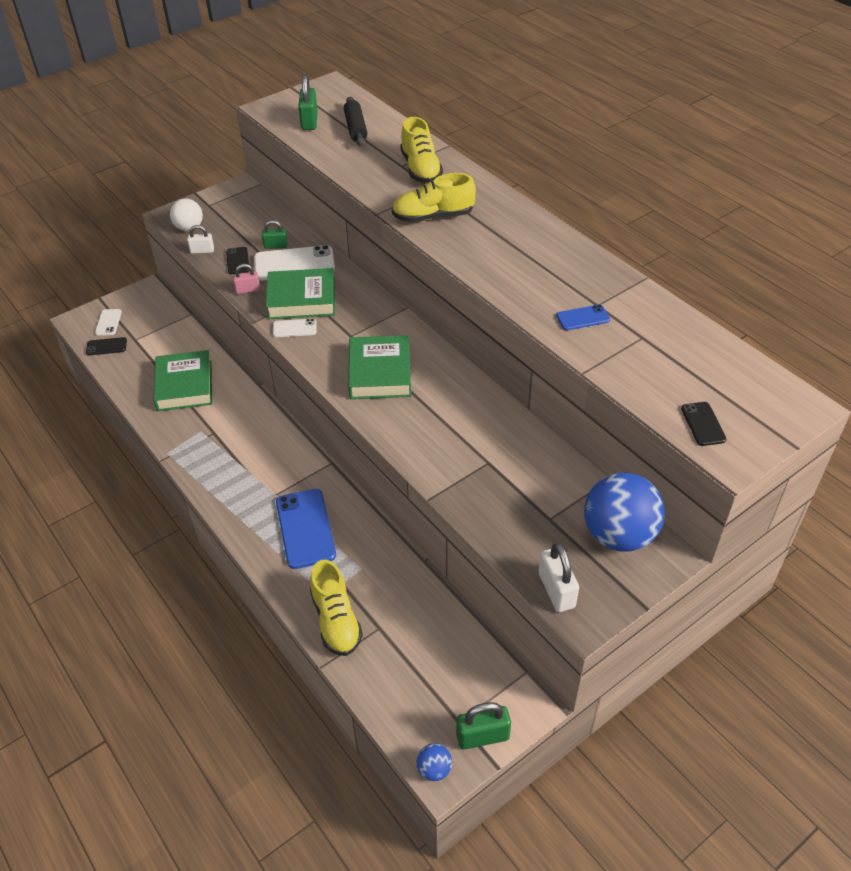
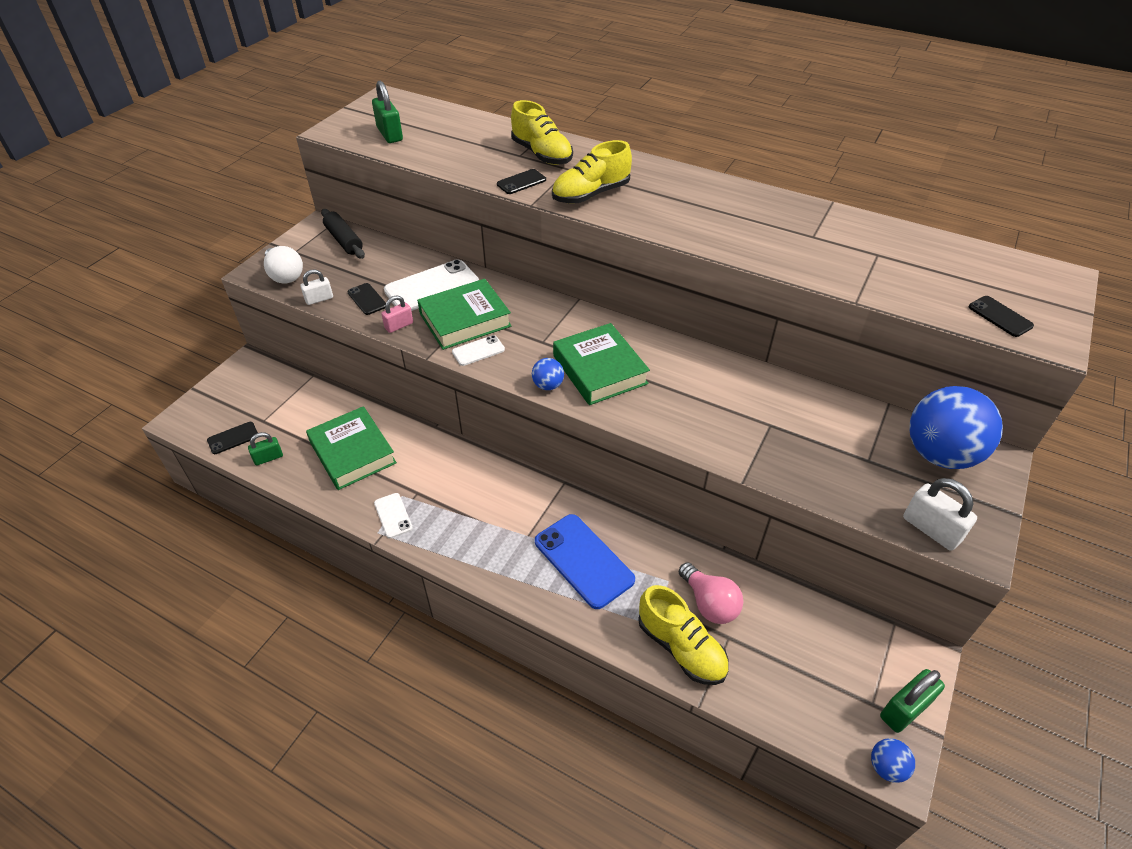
camera: 25 degrees left, 0 degrees up
(108, 322) = (219, 411): white phone -> white phone (393, 515)
(276, 246) = (399, 274): green padlock -> green padlock (268, 458)
(329, 373) = (548, 385): none -> blue ball
(355, 128) = (444, 131): black rolling pin -> black rolling pin (344, 240)
(382, 597) = (709, 603): none -> pink light bulb
(384, 191) = (521, 182): none -> black phone
(582, 318) = (811, 251): blue phone -> none

